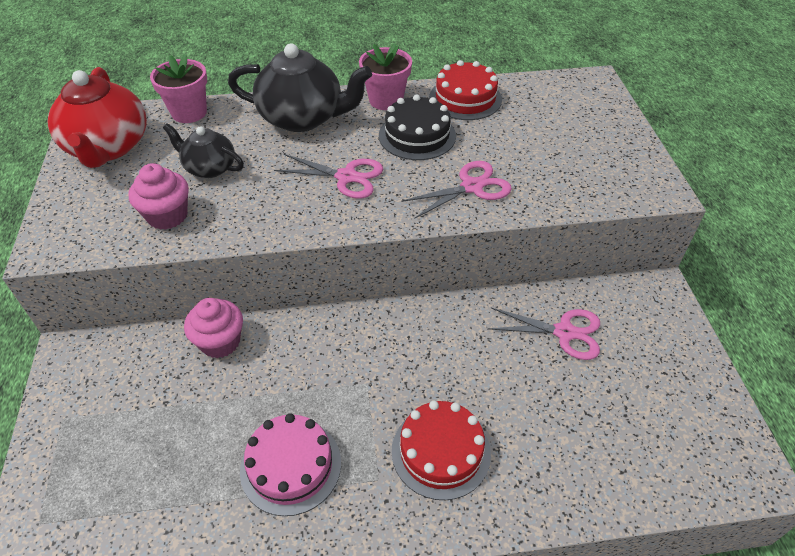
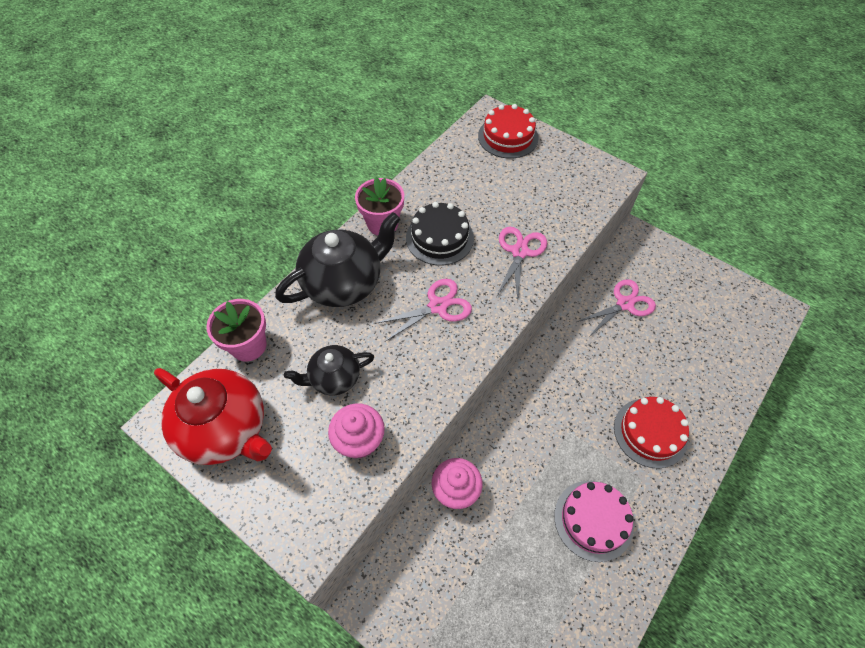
camera: 45 degrees left, 10 degrees up
(465, 98) = (432, 184): red cake -> red cake (508, 137)

